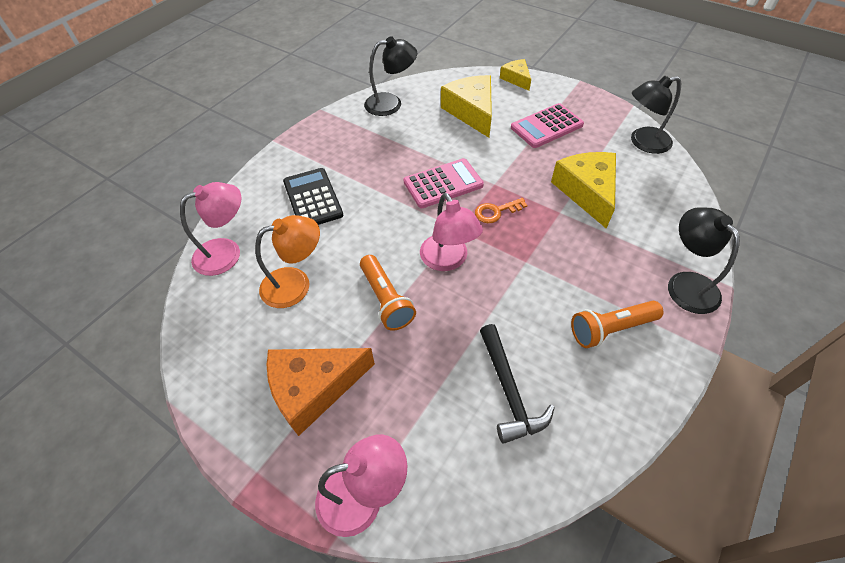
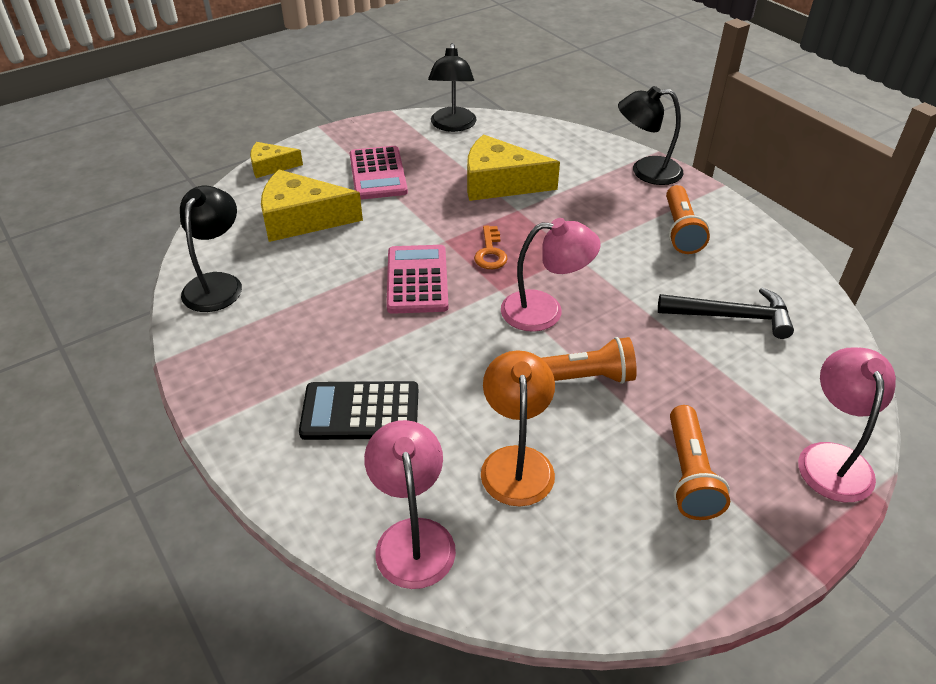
camera: 70 degrees left, 10 degrees down
(314, 388) = (689, 474): orange cheese -> orange flashlight

